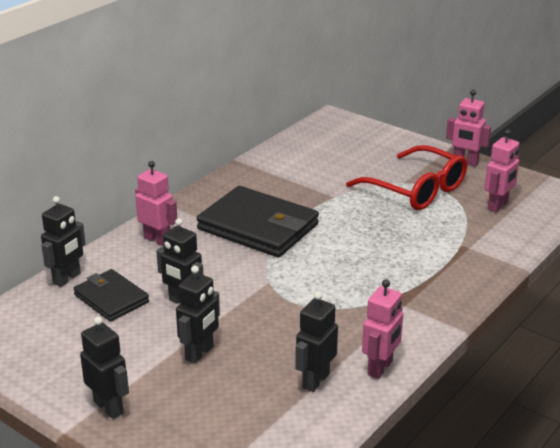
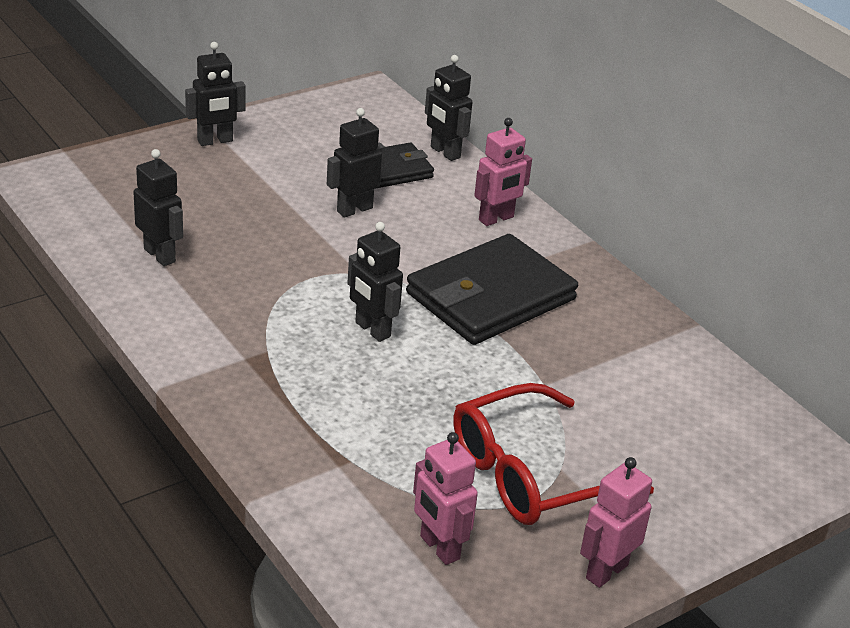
camera: 105 degrees right, 5 degrees up
(200, 353) = (258, 201): black robot -> black robot (372, 330)
(380, 368) = (145, 301): pink robot -> none

